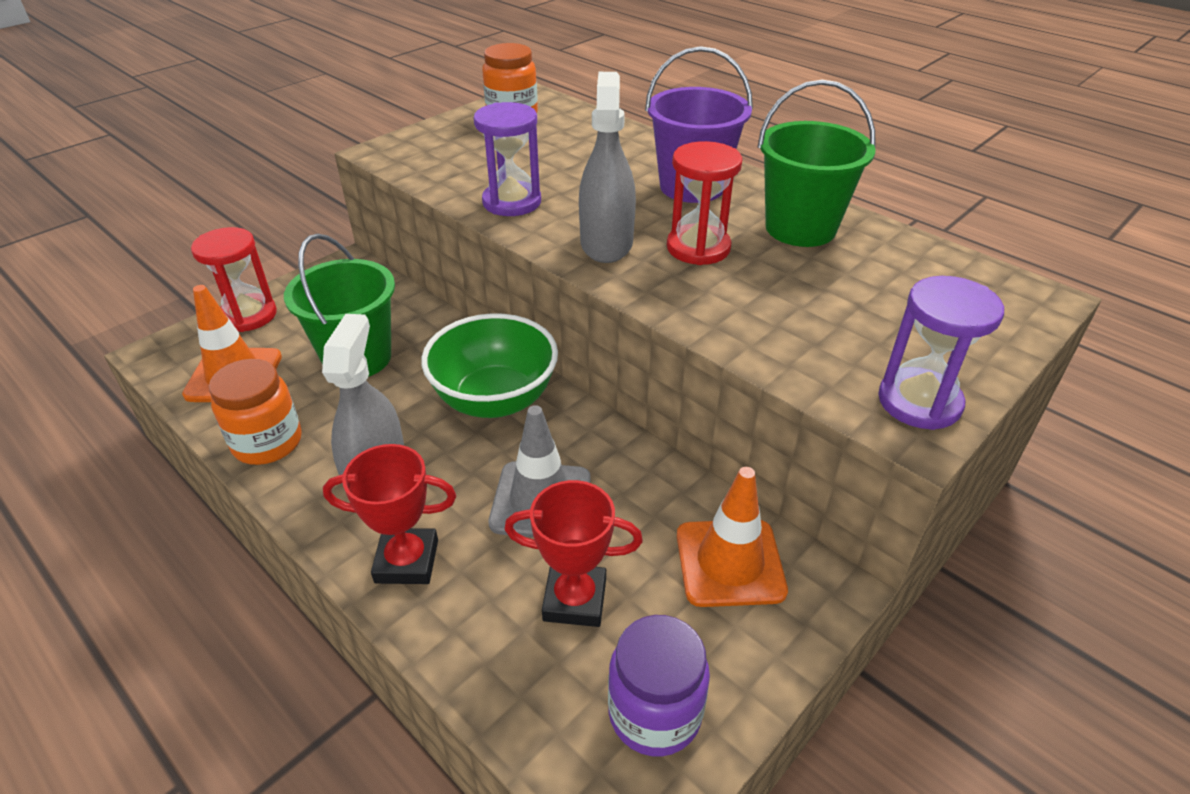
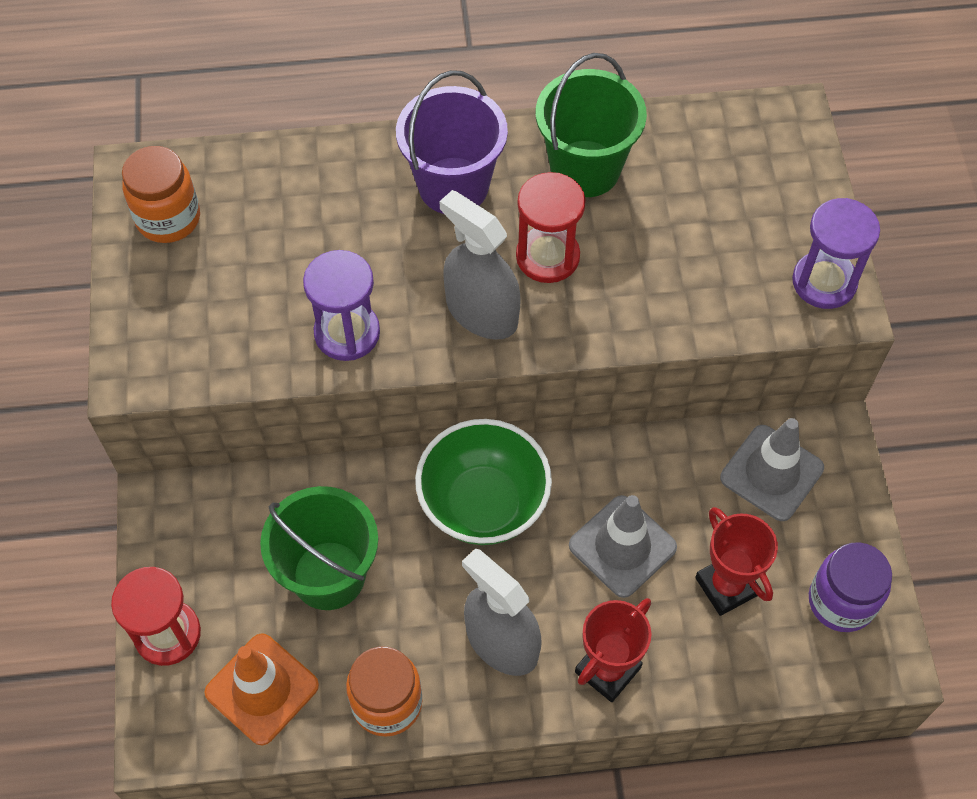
camera: 50 degrees left, 20 degrees up
(575, 600) = (726, 586): red trophy -> red trophy turned 75 degrees counterclockwise
(730, 562) = (771, 473): orange traffic cone -> grey traffic cone

